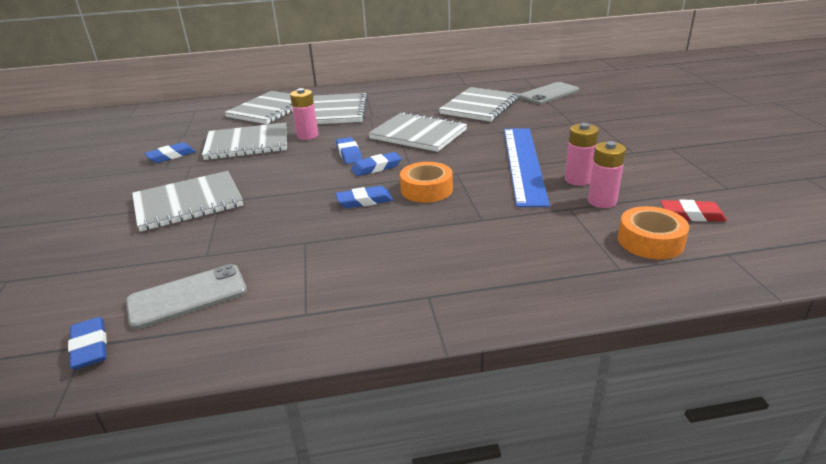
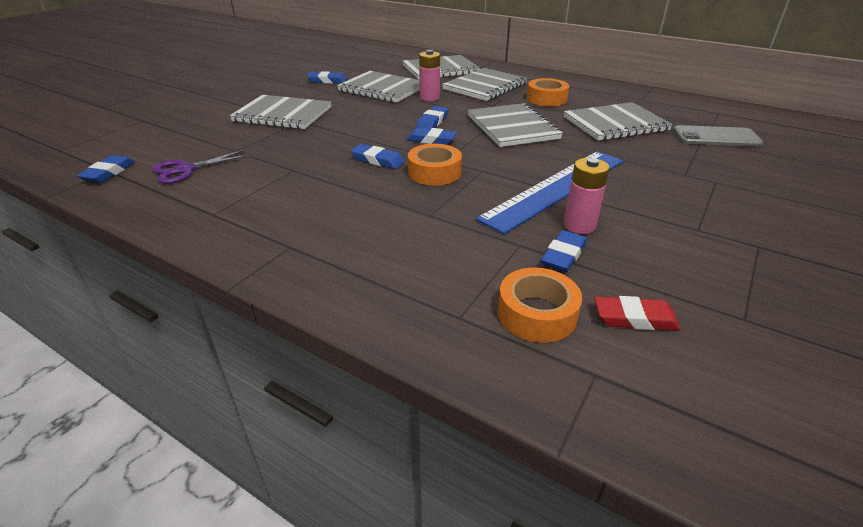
camera: 40 degrees right, 5 degrees up
(187, 296) = (185, 170): grey phone -> purple scissors
(402, 105) = (546, 99): none -> orange tape
(602, 201) = (563, 255): pink battery -> blue eraser
(691, 215) = (634, 318): red eraser -> red eraser turned 45 degrees counterclockwise

